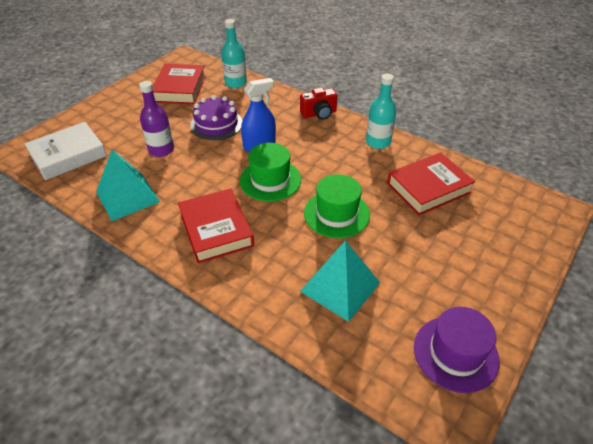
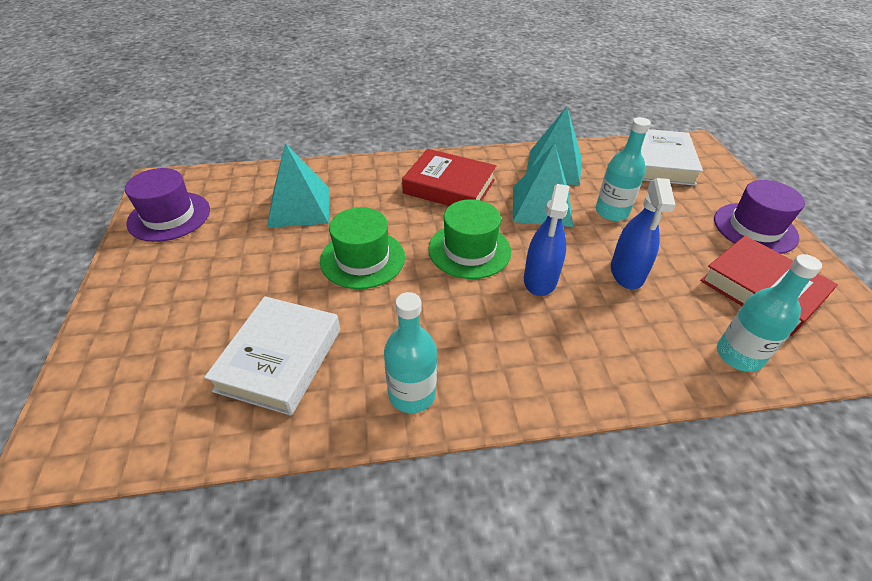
camera: 135 degrees right, 0 degrees up
(121, 102) = (755, 228): none -> purple hat
(161, 150) = (611, 212): purple bottle -> turquoise bottle
(188, 177) = (541, 206): none -> turquoise pyramid
(216, 124) = (627, 272): purple cake -> blue spray bottle
(319, 114) = (552, 387): red camera -> none
(428, 188) = (280, 359): red book -> white book

